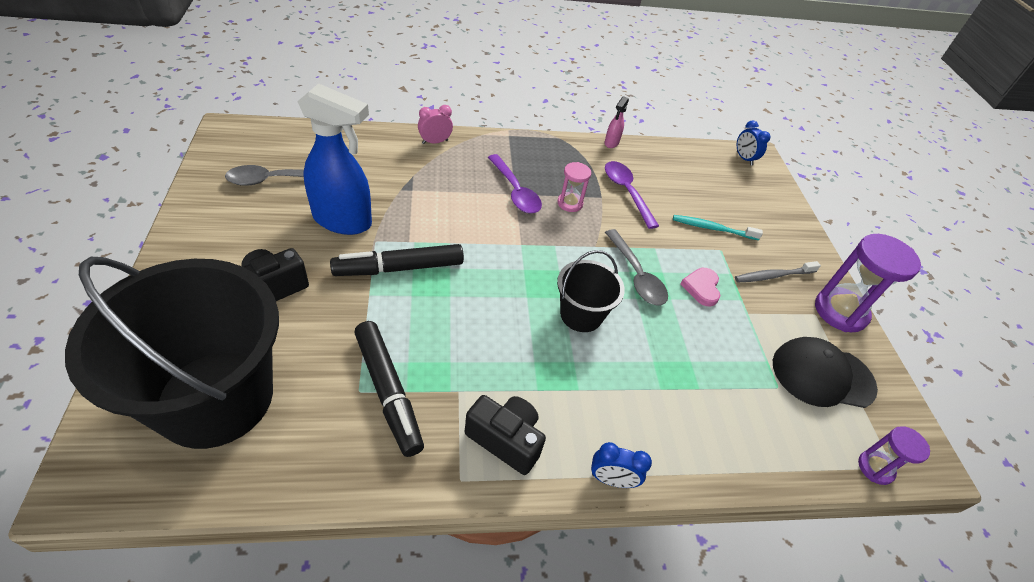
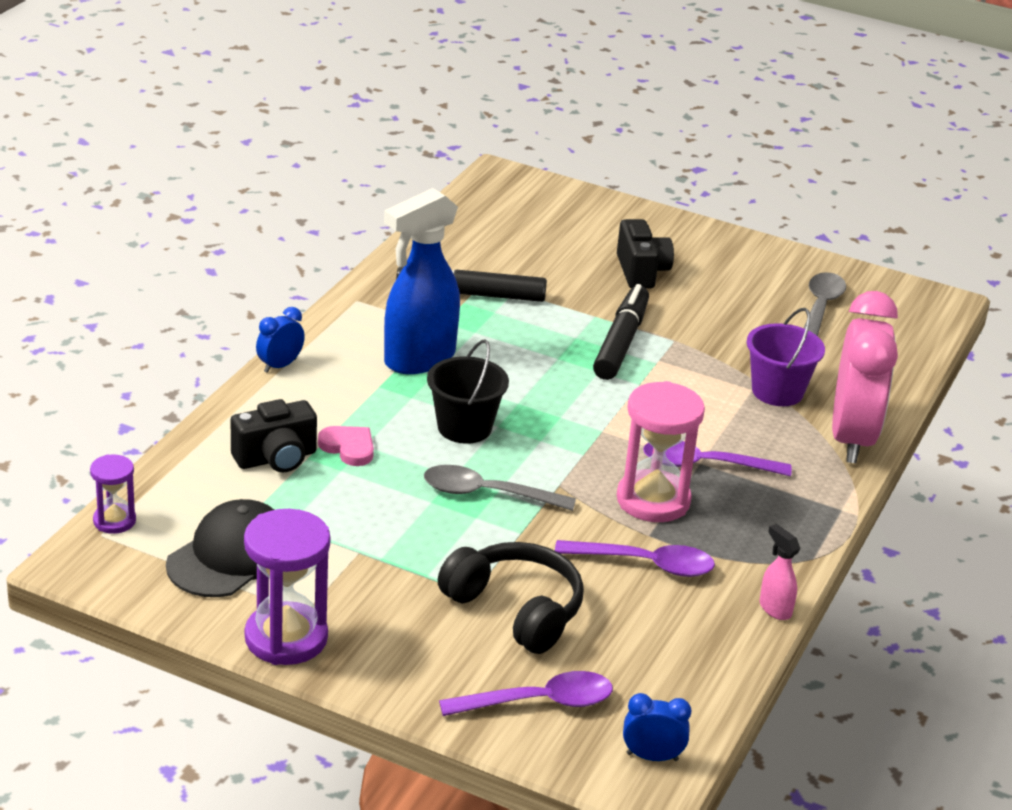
camera: 125 degrees right, 15 degrees down
(215, 398) = (533, 226): black bucket -> none
(343, 221) = (720, 331): blue spray bottle -> blue spray bottle (418, 359)
(406, 179) = (777, 391): none -> purple bucket
(435, 142) = (852, 438): pink clock -> pink clock, size x2.35
(505, 440) = (369, 331): black camera -> black camera (276, 458)
(570, 203) = (653, 500): pink hourglass -> pink hourglass, size x1.84
(701, 288) = (426, 536): pink heart -> pink heart (348, 448)
(713, 228) = (515, 610): turquoise toothbrush -> black headphones
(759, 200) = (538, 702): none -> purple spoon
(773, 276) = (391, 614): grey toothbrush -> none

